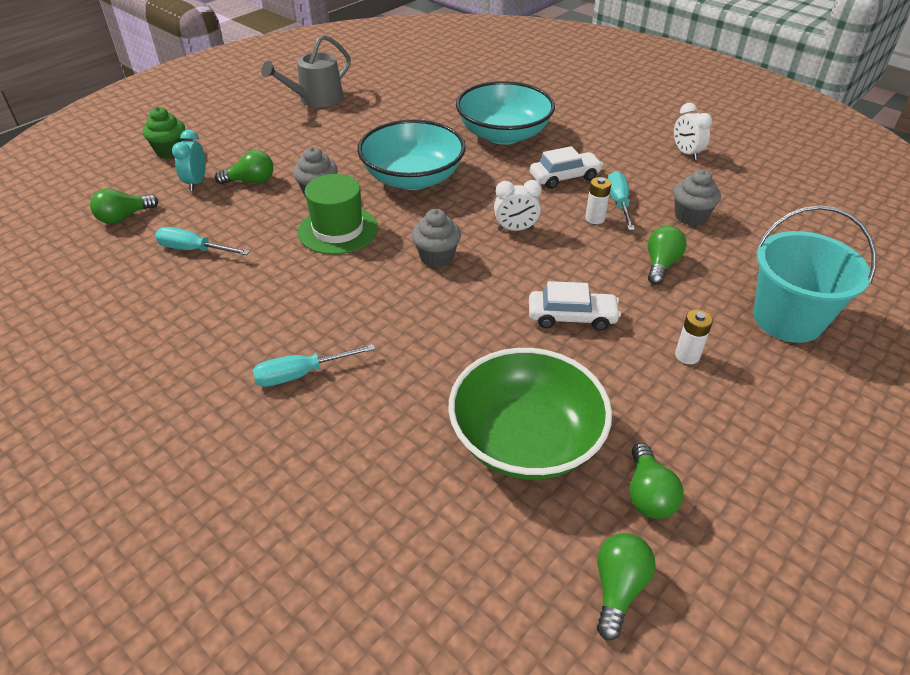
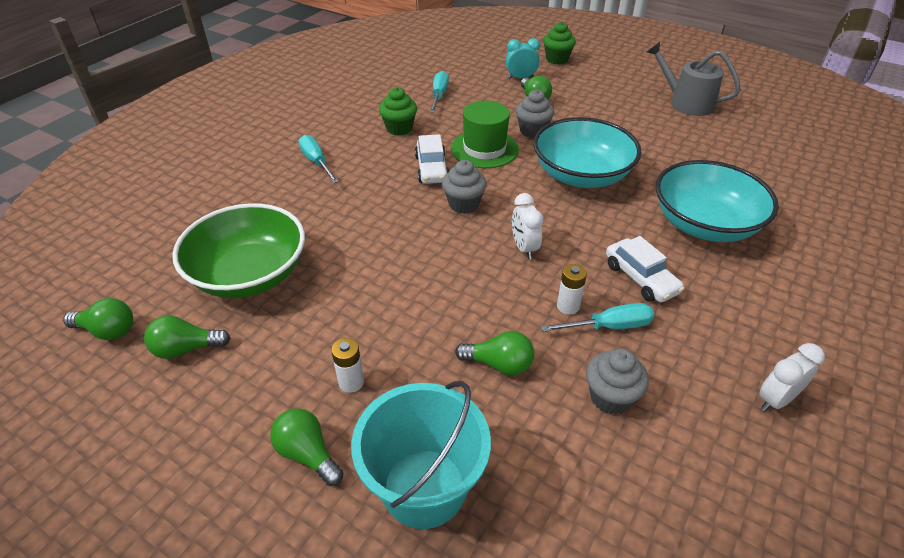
camera: 80 degrees right, 0 degrees up
(124, 217) = (467, 63): green light bulb -> green light bulb (308, 454)
(257, 291) = (399, 128): none -> green cupcake
(572, 317) = (397, 294): white car -> white car (431, 169)

